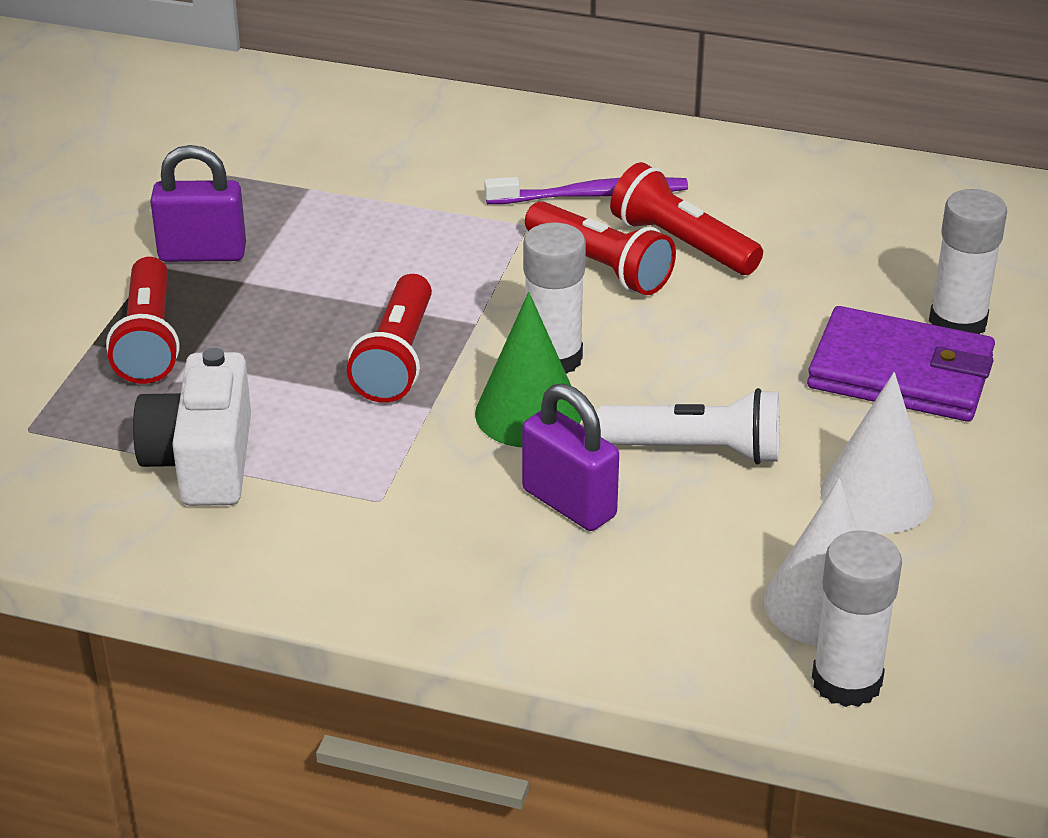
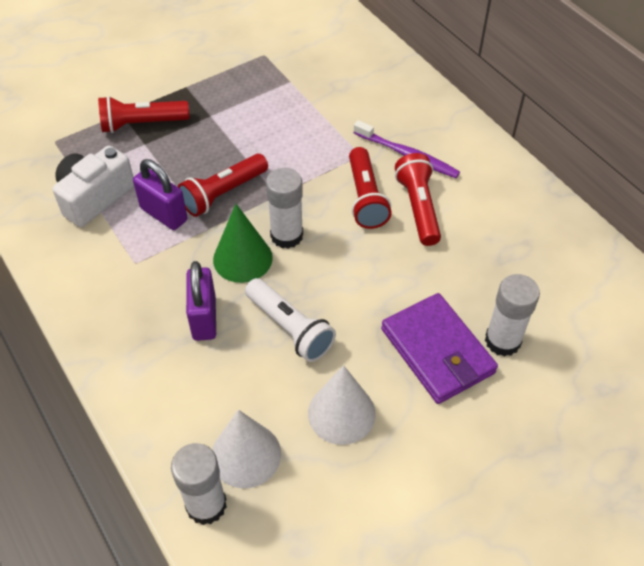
camera: 40 degrees right, 15 degrees up
(148, 340) = (142, 124): red flashlight -> red flashlight turned 45 degrees clockwise
(202, 253) = (210, 92): purple padlock -> purple padlock (164, 214)

